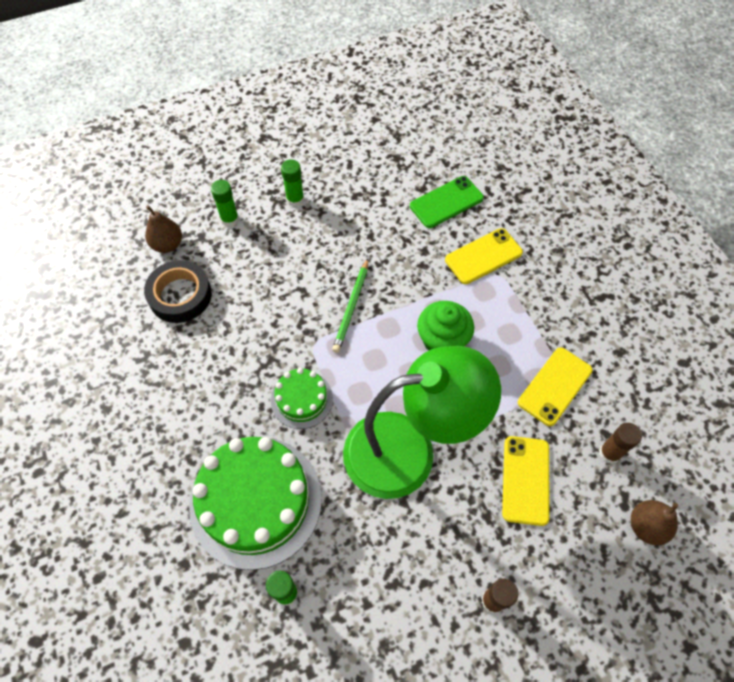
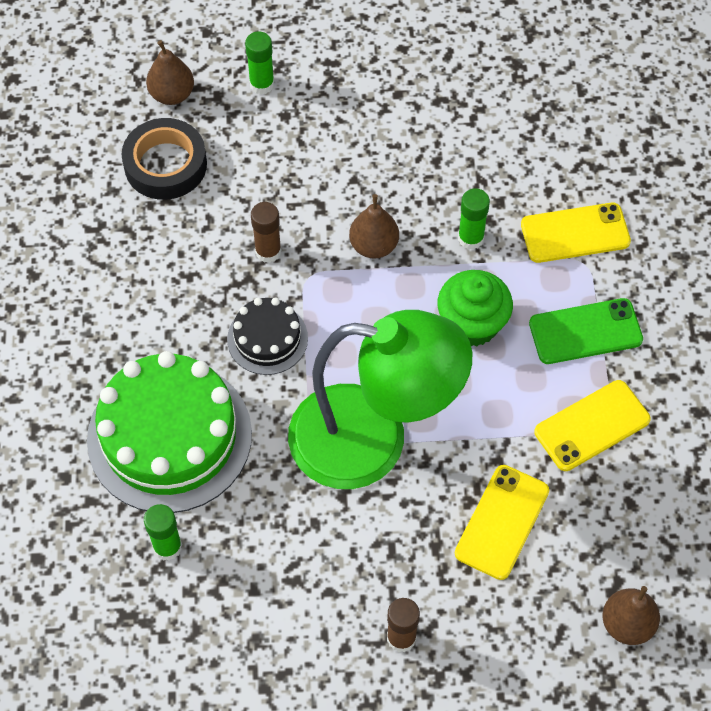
camera: 20 degrees right, 0 degrees up
(295, 199) = (356, 82): green glue stick -> green glue stick (470, 238)
(302, 399) = (267, 338): green cake -> black cake
(351, 307) = (374, 246): green pencil -> brown pear
(446, 202) = (557, 145): green phone -> green phone (585, 331)
(609, 453) = (623, 527): brown glue stick -> brown glue stick (268, 251)

